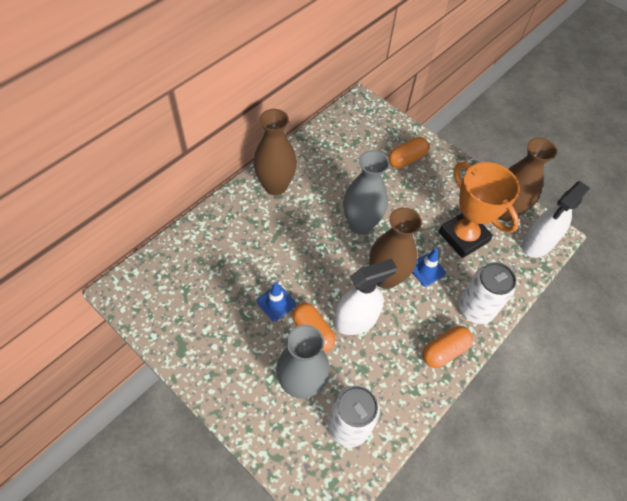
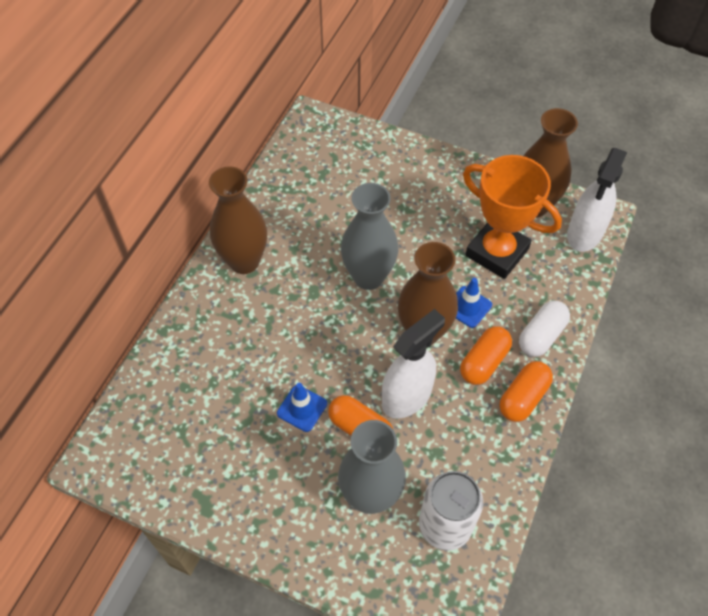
camera: 15 degrees left, 0 degrees up
(406, 159) = (394, 176): orange capsule -> orange capsule (484, 362)
(475, 309) = (541, 335): white can -> white capsule

